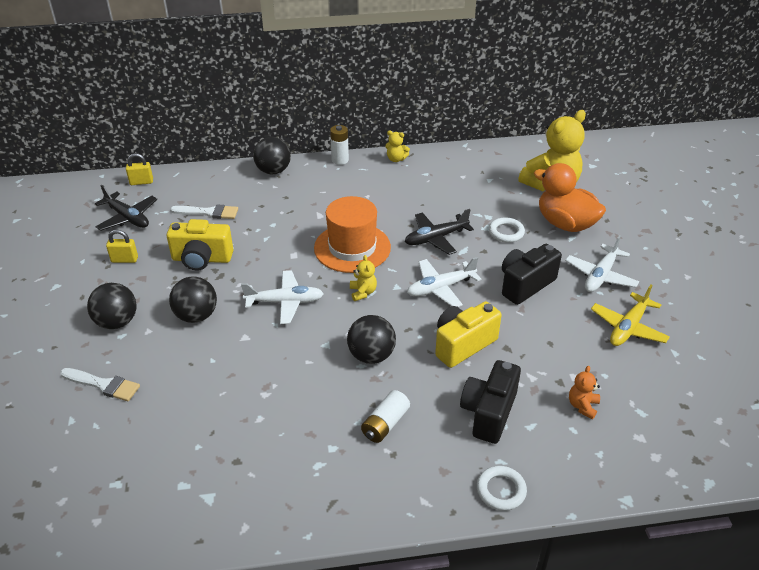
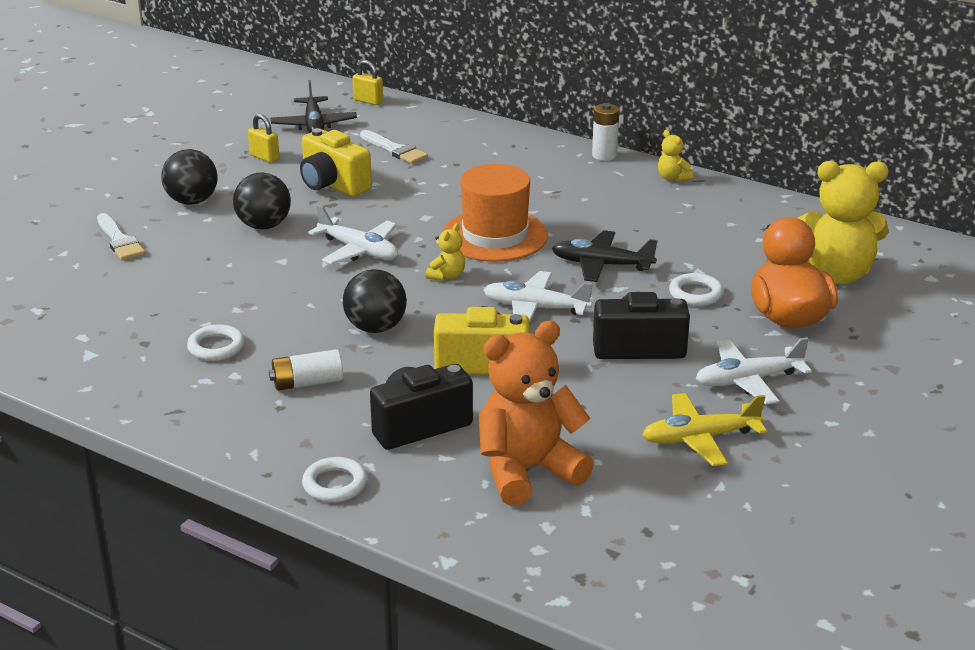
camera: 40 degrees right, 10 degrees down
(273, 171) = (514, 139): black ball -> none
(291, 433) = (216, 347): none -> white ring
(582, 406) = (527, 471): orange teddy bear -> orange teddy bear, size x2.34

